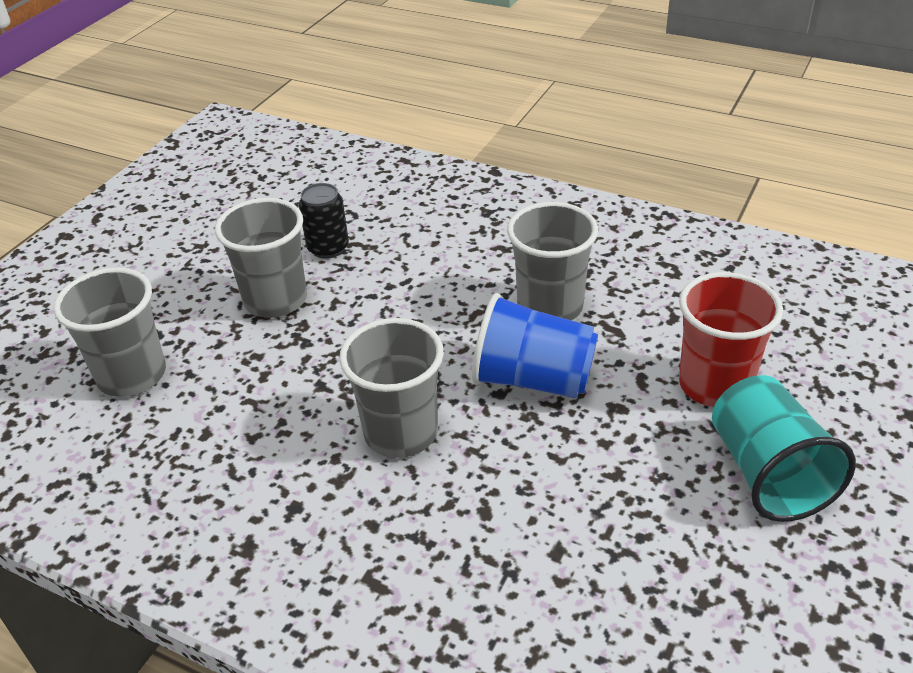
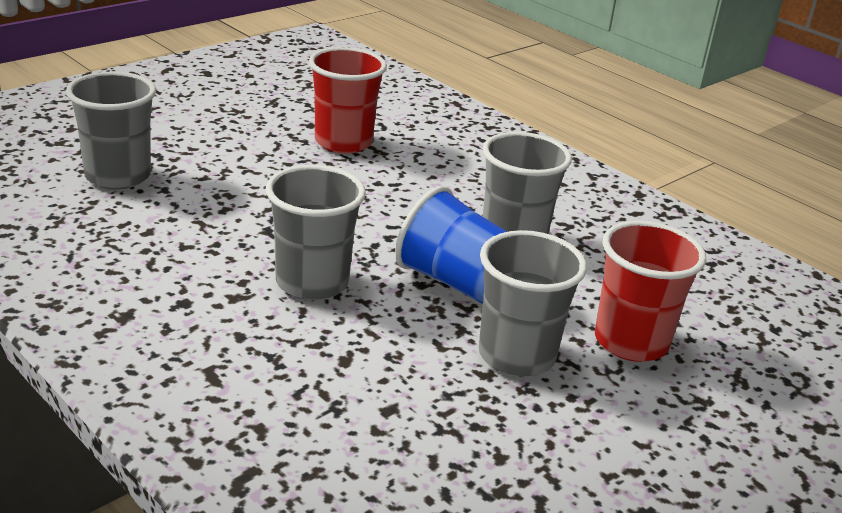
camera: 15 degrees right, 10 degrees down
(275, 300) = (272, 163): grey cup -> grey cup (516, 356)
(328, 248) = (343, 142): black can -> red cup
(768, 473) = (635, 422): turquoise cup -> none

